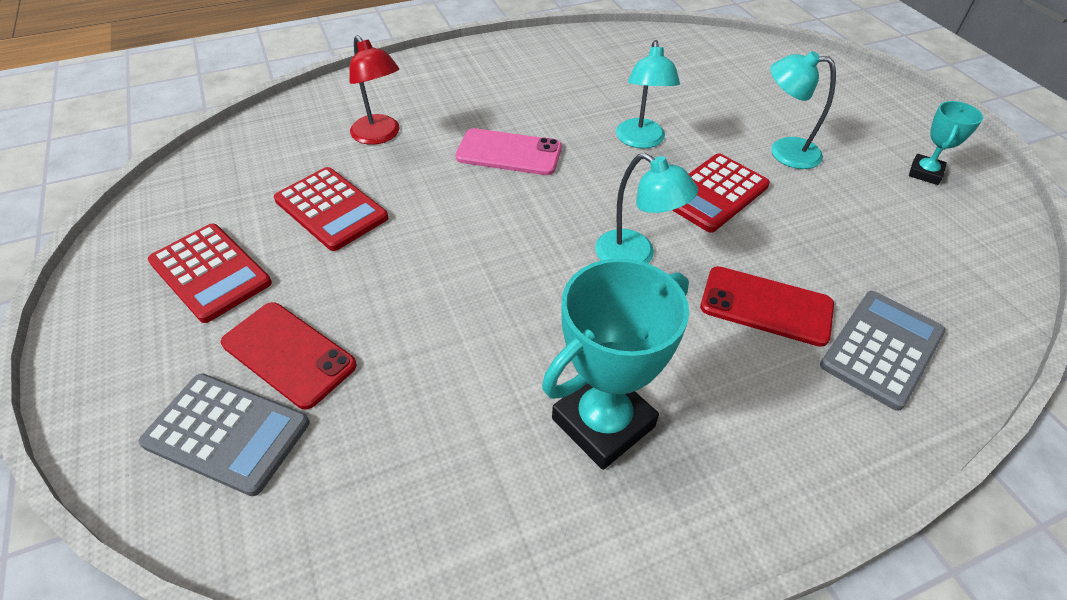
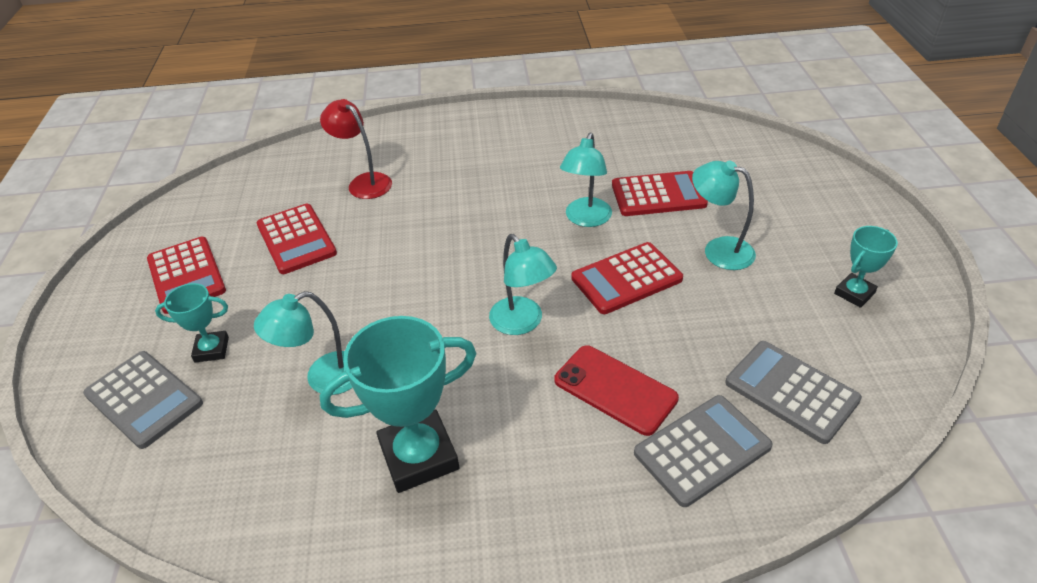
camera: 20 degrees right, 5 degrees down
(288, 354) = (212, 349): red phone -> turquoise trophy
(380, 136) = (364, 182): red lamp -> red lamp turned 150 degrees clockwise
(446, 359) = (323, 378): none -> turquoise lamp
(509, 153) = (462, 213): pink phone -> none
(698, 108) = (658, 195): none -> red calculator
(926, 274) = (791, 391): none -> grey calculator

